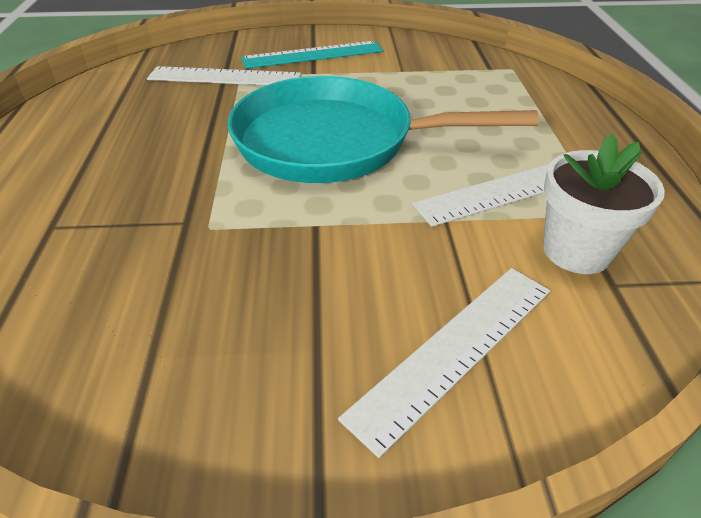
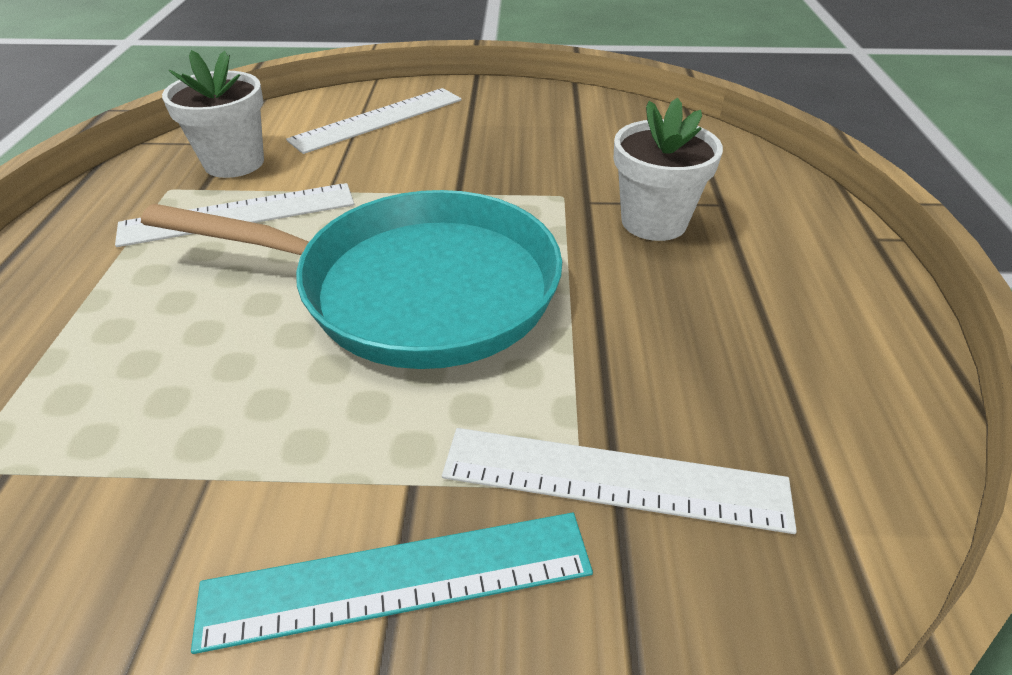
camera: 175 degrees left, 0 degrees up
(132, 202) = (654, 222): none -> white flower pot

